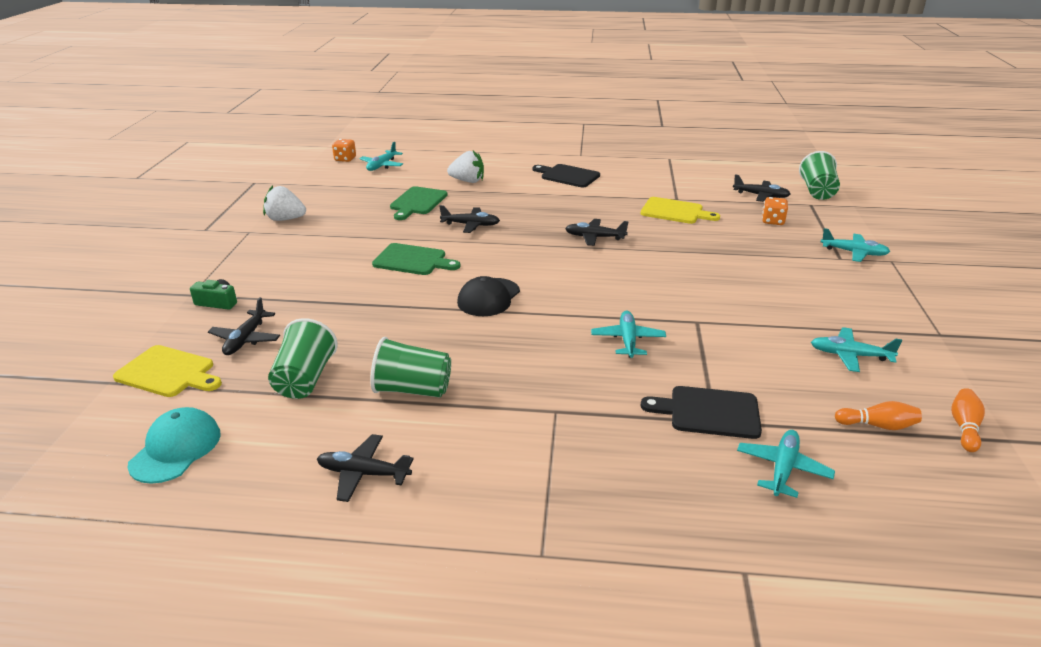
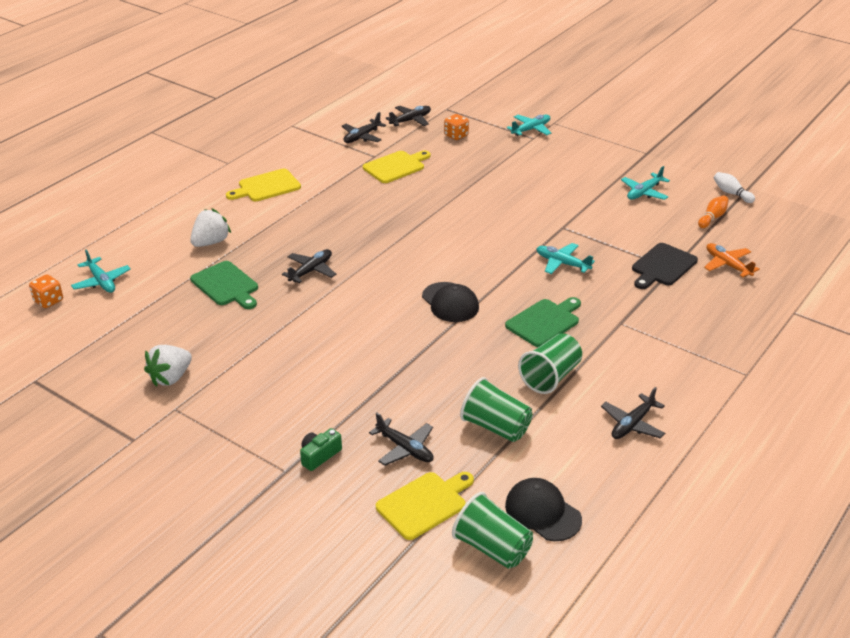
camera: 60 degrees left, 5 degrees up
(176, 449) = (542, 512): turquoise cap -> black cap
(413, 260) = (348, 322): green cutting board -> green cutting board (544, 322)
(568, 176) = (266, 186): black cutting board -> yellow cutting board
(594, 237) = (401, 219): black plane -> black plane (362, 137)
(783, 468) = (727, 265): turquoise plane -> orange plane
(817, 191) = (429, 96): green cup -> green cup (492, 548)
(964, 427) = (731, 193): orange bowling pin -> white bowling pin

